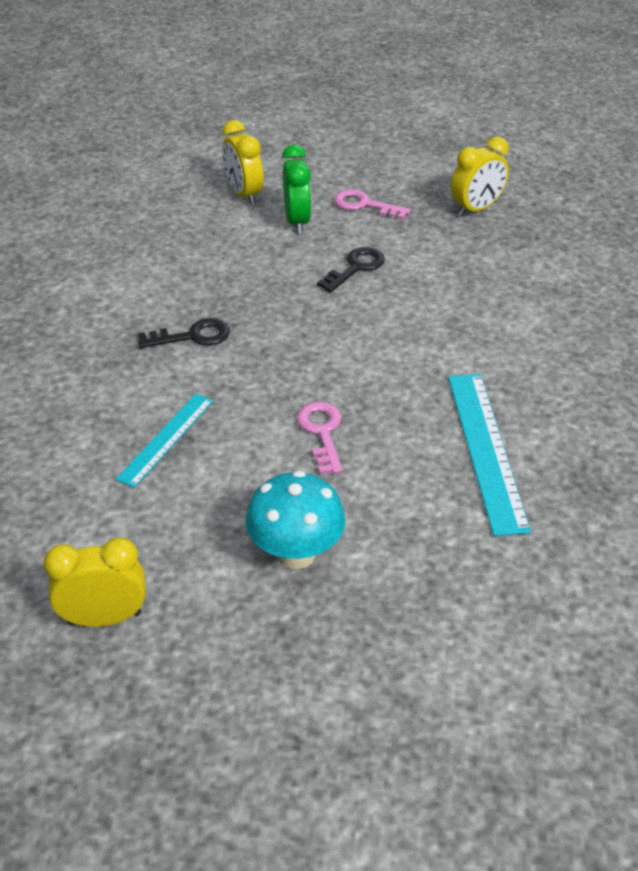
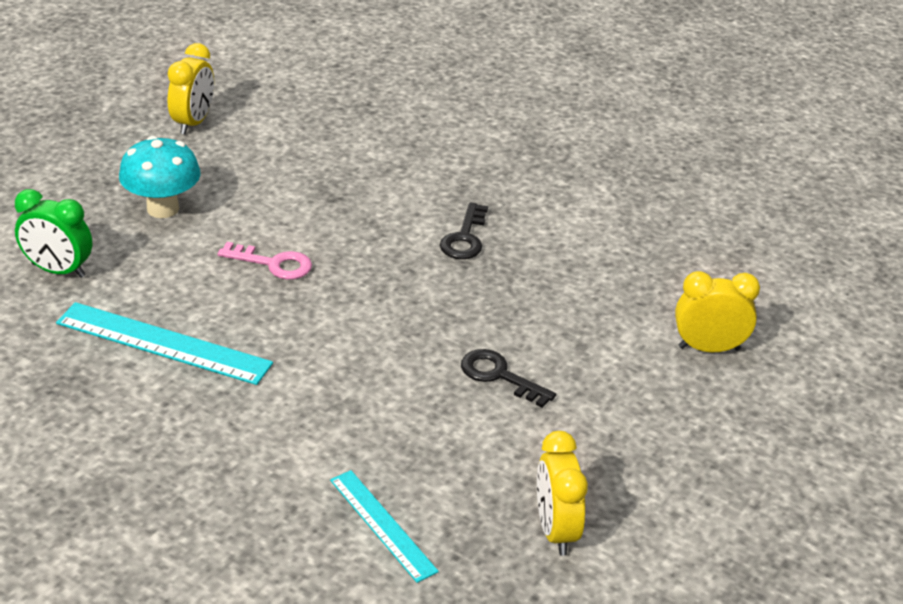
camera: 115 degrees right, 5 degrees down
(166, 439) = (340, 188): turquoise ruler -> turquoise ruler (382, 525)
(297, 221) = (623, 368): green clock -> green clock (58, 270)
(356, 268) = (499, 376): black key -> black key turned 150 degrees clockwise
(365, 205) = (627, 435): pink key -> none

